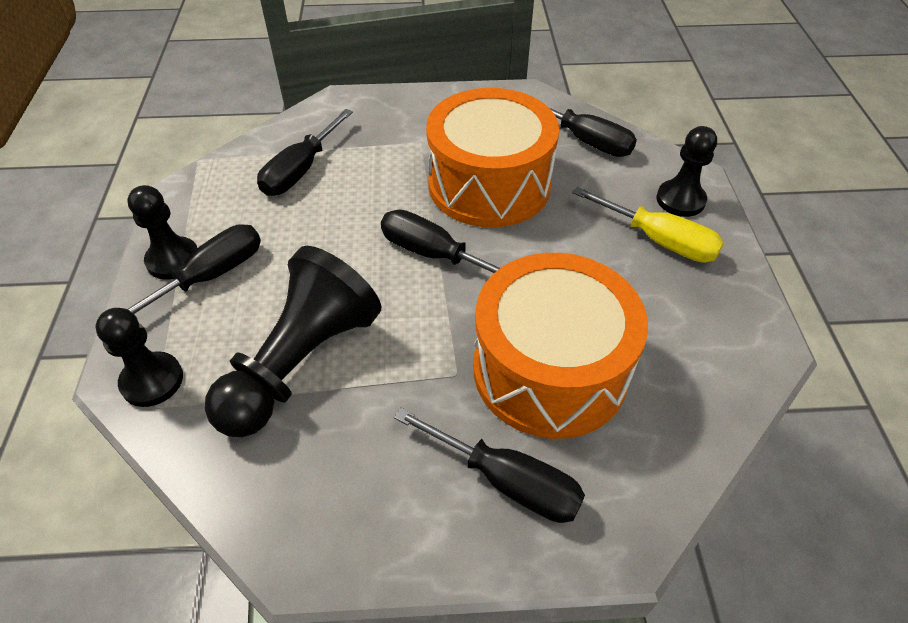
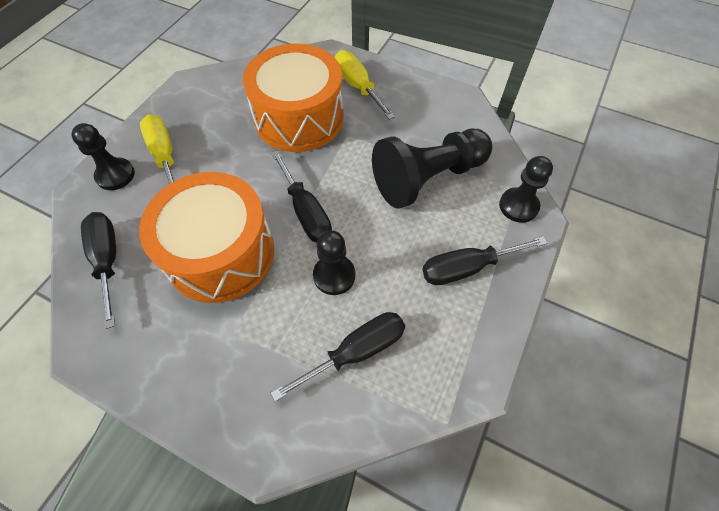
camera: 150 degrees left, 10 degrees up
(173, 260) = (492, 298): black pawn -> black pawn (334, 275)
(507, 481) = (358, 86): black screwdriver -> yellow screwdriver

